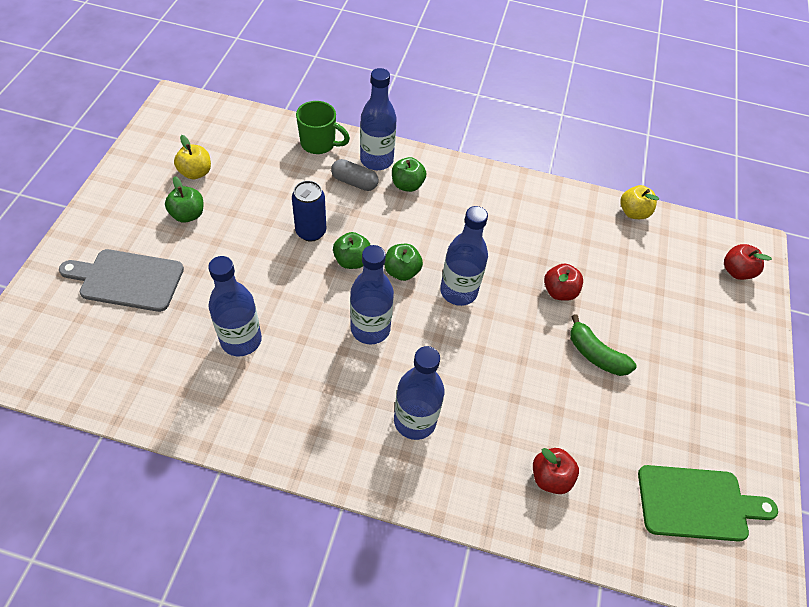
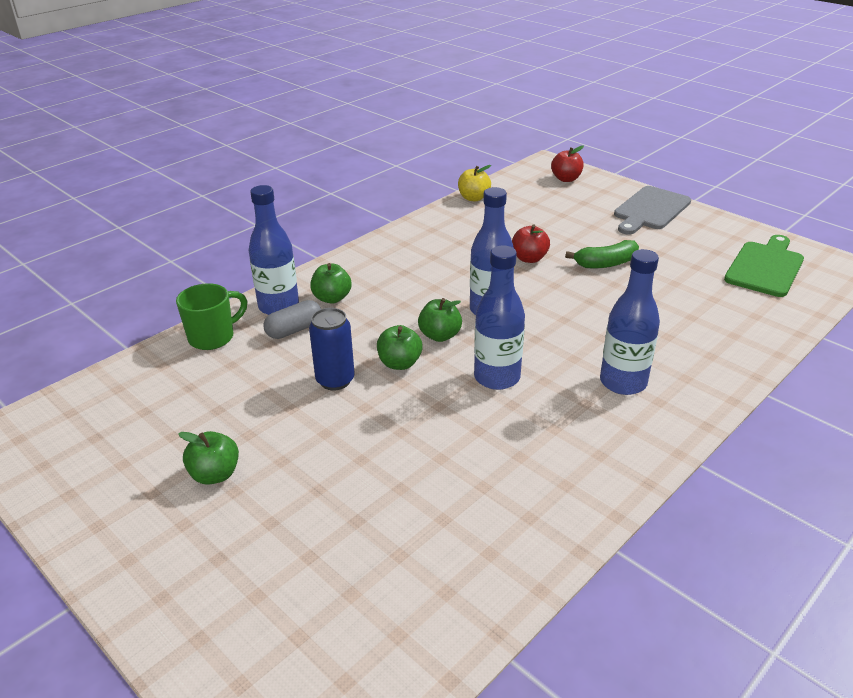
camera: 55 degrees left, 20 degrees down
(127, 280) = (273, 564): grey cutting board -> grey cutting board (650, 210)
(196, 172) = (151, 448): yellow apple -> none
(241, 340) = (447, 479): blue bottle -> none
(550, 477) = (716, 326): red apple -> none

